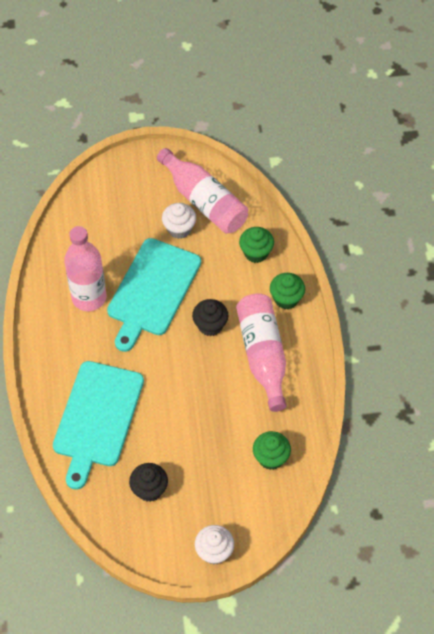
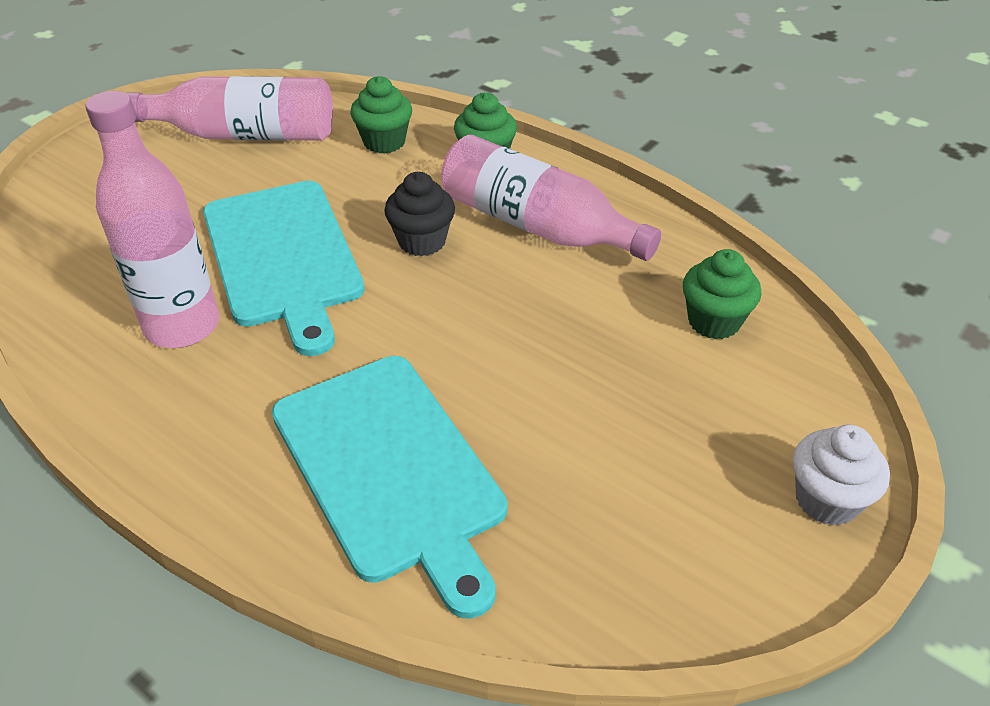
camera: 45 degrees left, 15 degrees down
(149, 489) = (611, 500): black cupcake -> none
(179, 229) = (242, 176): white cupcake -> none

